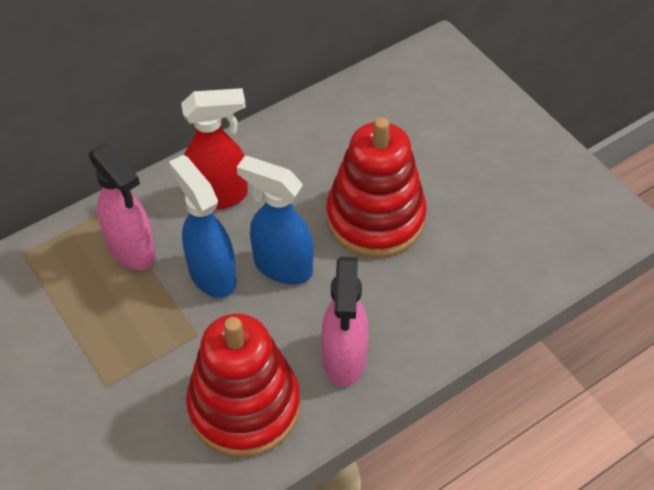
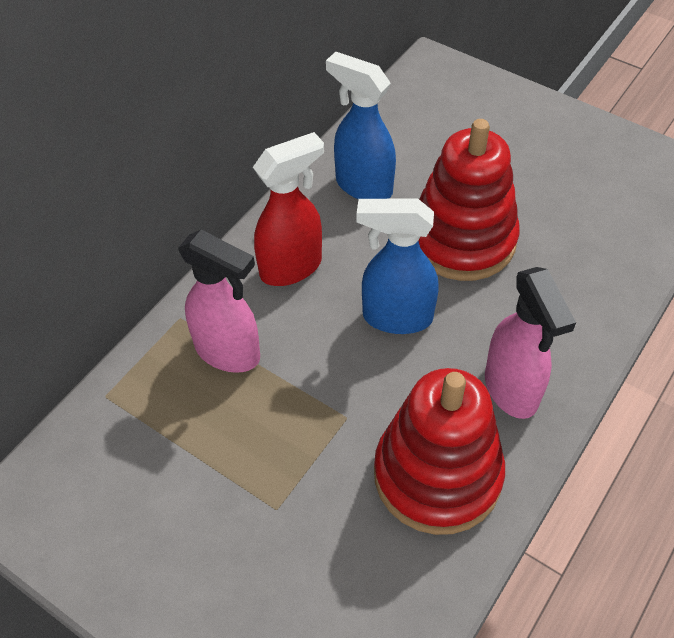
camera: 20 degrees left, 0 degrees up
(212, 274) = (328, 349): blue spray bottle -> blue spray bottle (363, 186)

